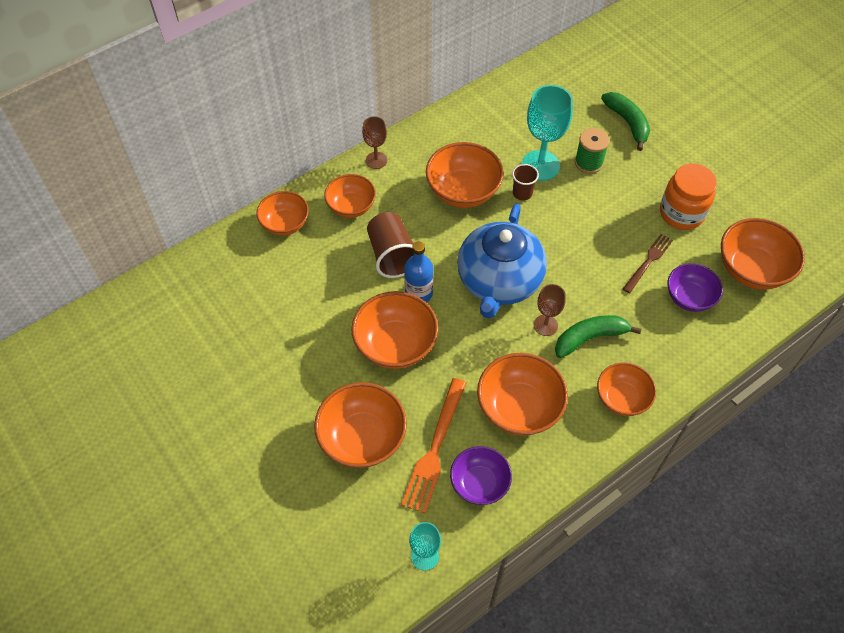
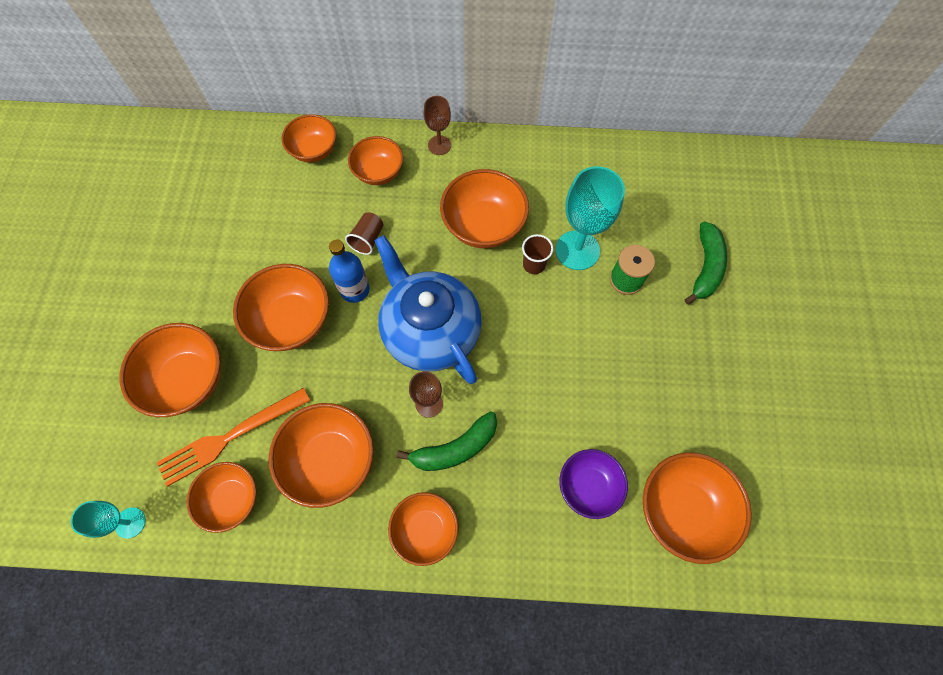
camera: 40 degrees right, 10 degrees up
(392, 255) = (368, 239): brown cup -> brown cup, size x0.59
(479, 483) = (232, 499): purple bowl -> orange bowl
(499, 281) = (430, 331): blue teapot -> blue teapot turned 90 degrees clockwise
(590, 338) = (455, 448): green banana -> green banana turned 135 degrees clockwise
(648, 261) = (585, 419): brown fork -> none
(681, 213) = (667, 397): orange jar -> none

